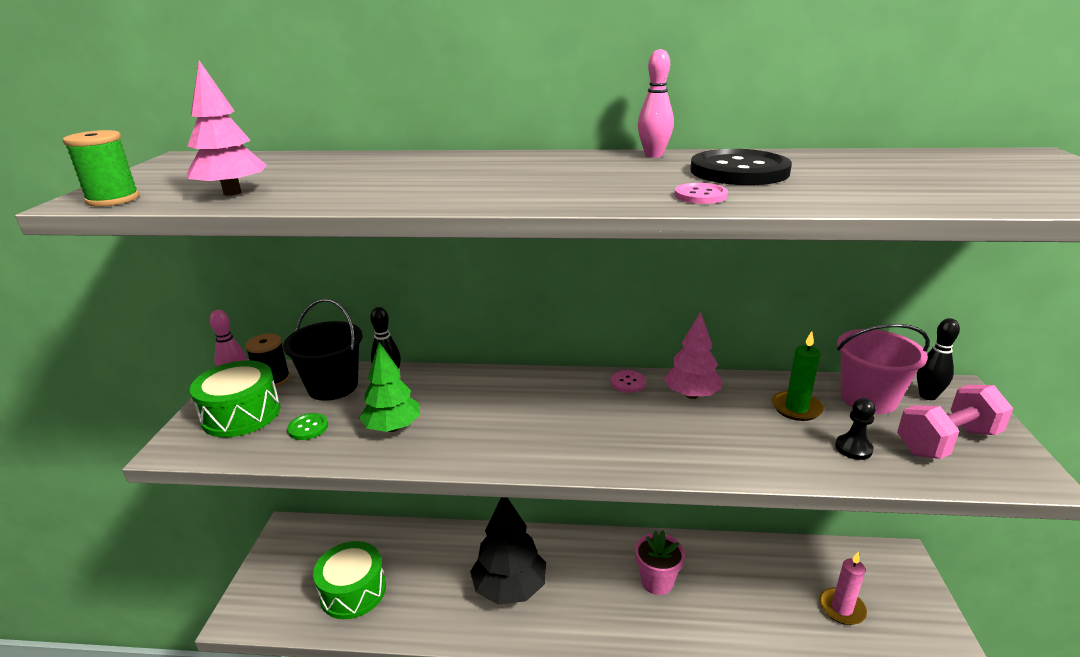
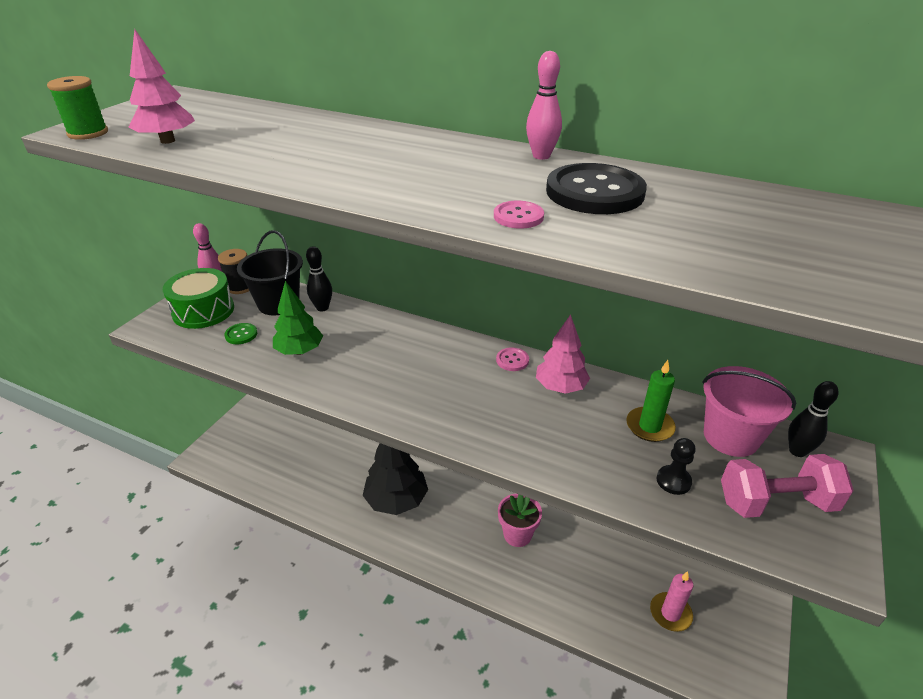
camera: 20 degrees right, 10 degrees up
(353, 591) = (283, 464): green drum -> none

